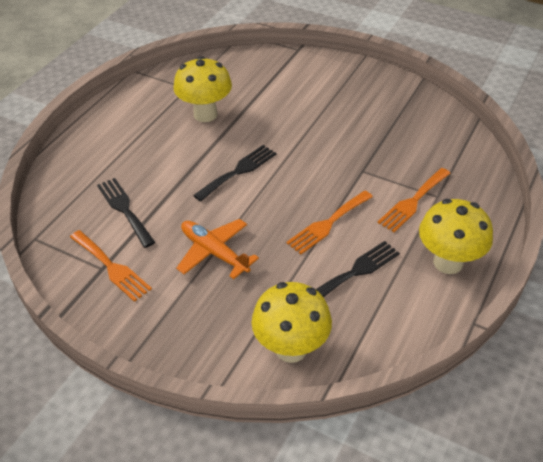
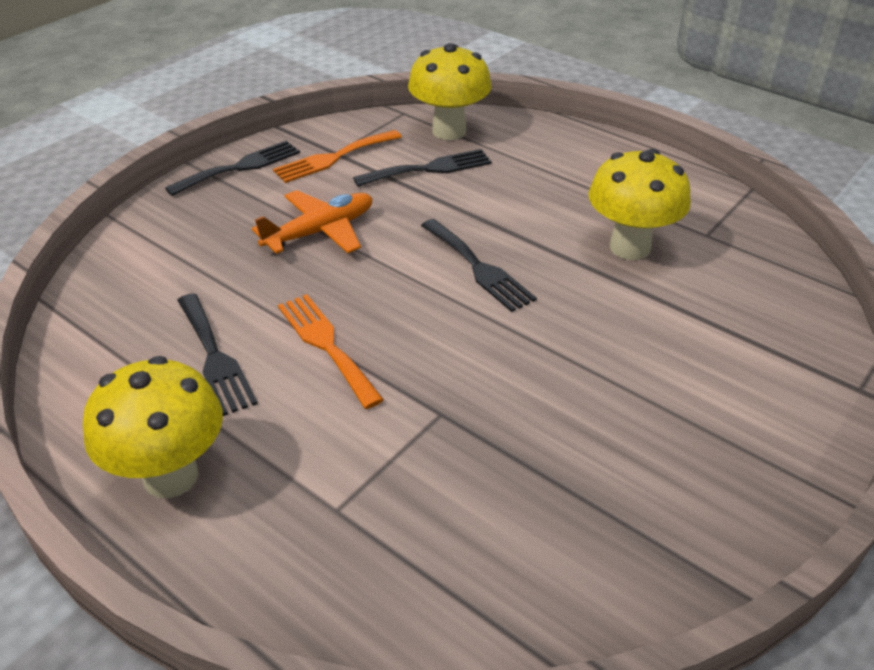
camera: 100 degrees right, 5 degrees down
(130, 325) = (240, 167): none -> black fork
(291, 348) = (128, 276): yellow mushroom -> yellow mushroom (449, 131)
(413, 202) = (334, 466): orange fork -> none

